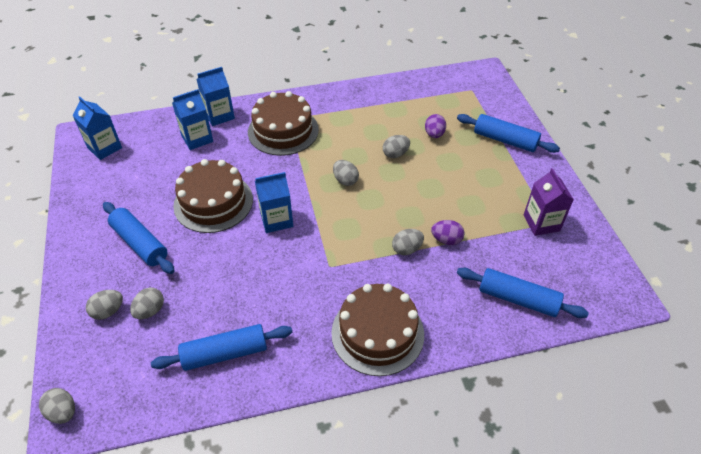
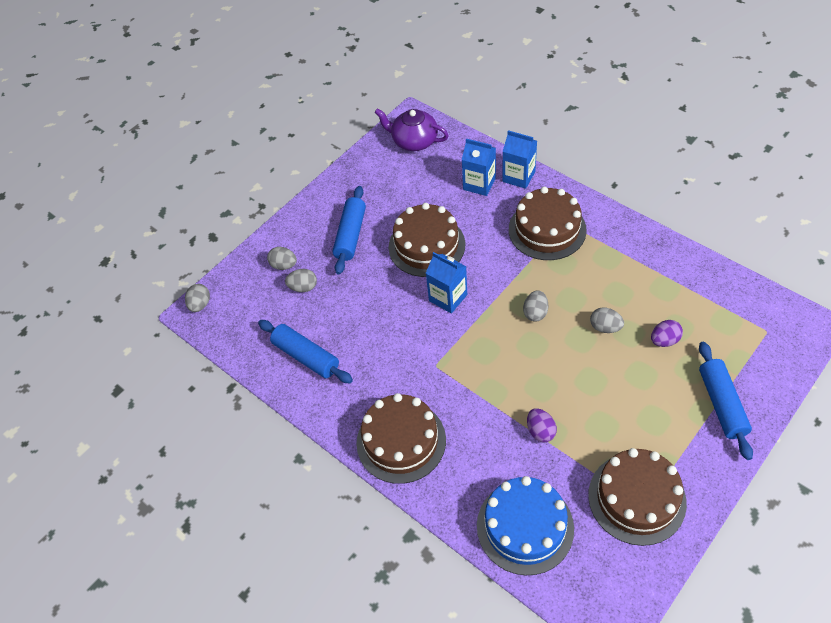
camera: 60 degrees right, 5 degrees up
(104, 148) = (414, 141): blue carton -> purple teapot
(406, 249) = (502, 407): grey egg -> none
(518, 299) = (525, 527): blue rolling pin -> blue cake
(541, 223) = (636, 498): purple carton -> brown cake

